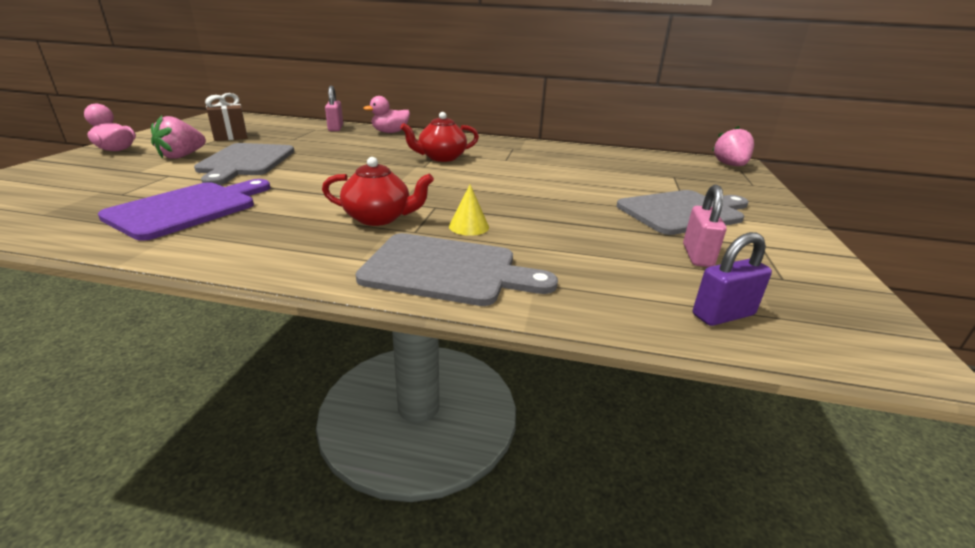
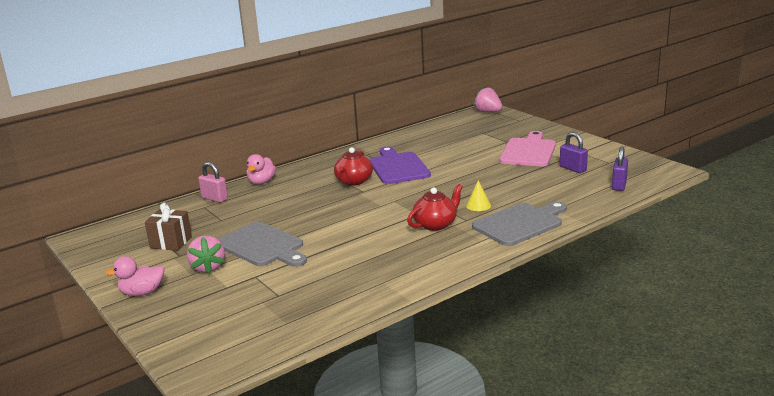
camera: 45 degrees left, 5 degrees down
(188, 208) = (343, 275): purple cutting board -> purple cutting board (398, 167)
(683, 212) = (528, 151): grey cutting board -> pink cutting board
(697, 256) = (573, 169): pink padlock -> purple padlock

